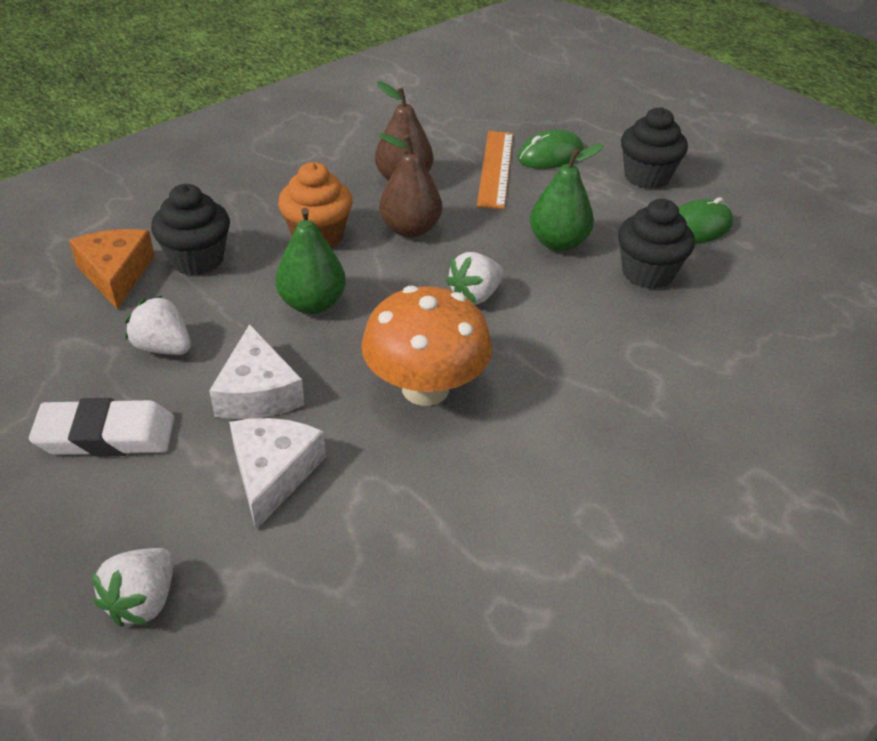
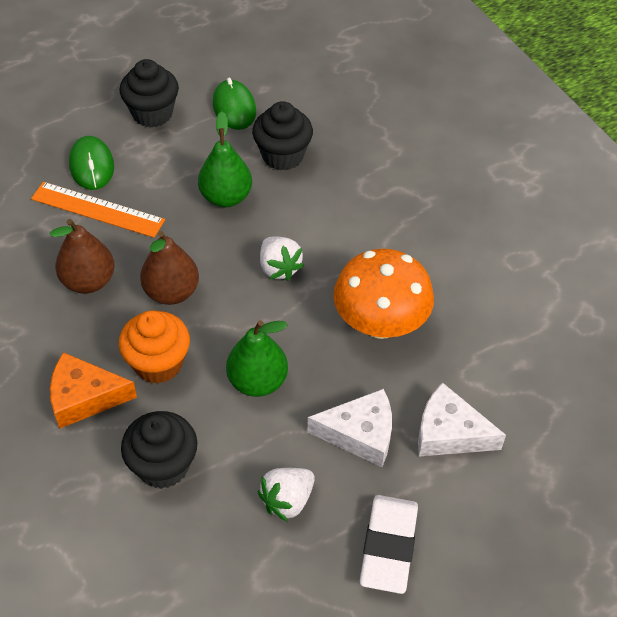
camera: 75 degrees left, 10 degrees up
(116, 274) = (164, 538): orange cheese -> orange cheese (84, 397)
(143, 601) = (554, 523): white strawberry -> none

